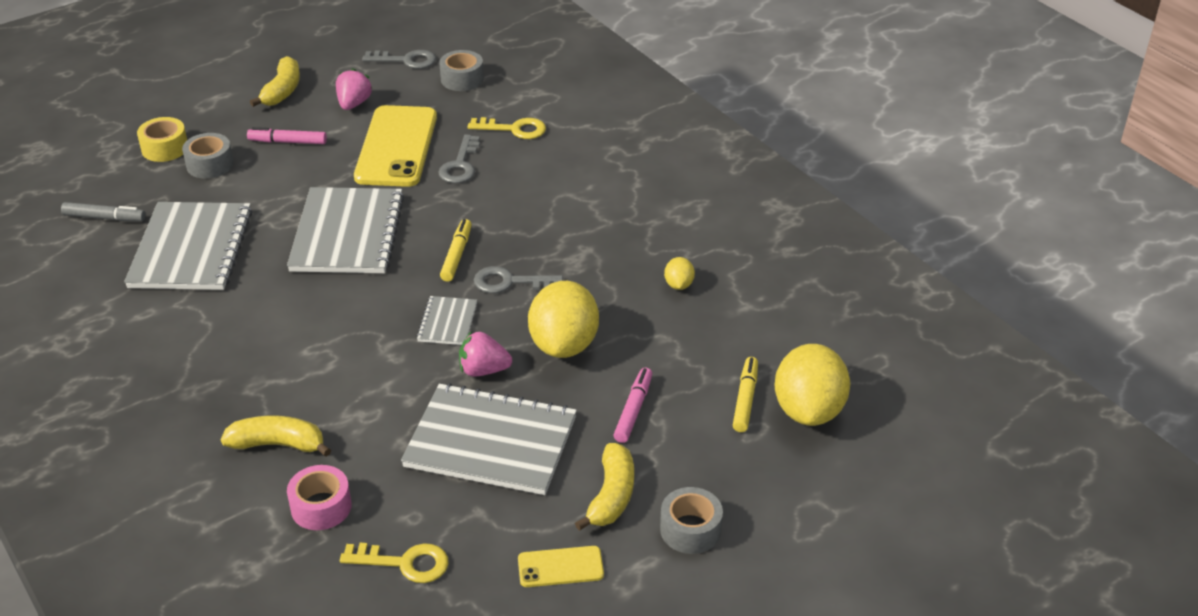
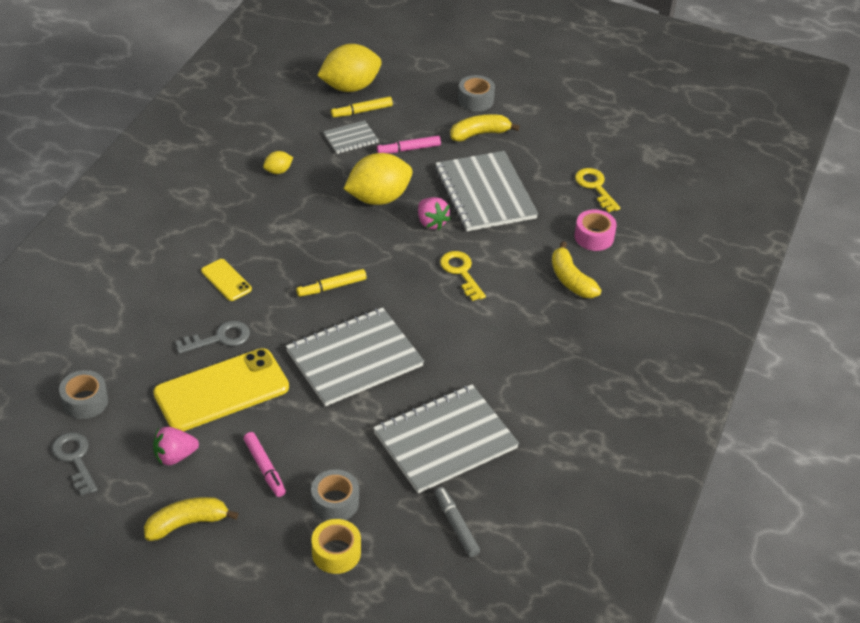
camera: 125 degrees left, 5 degrees up
(447, 322) = (403, 259): grey notebook -> grey notebook (351, 138)
(509, 282) = (339, 248): grey key -> none
(514, 129) = (145, 330): yellow key -> yellow key (461, 272)
(560, 567) = (542, 133): yellow phone -> yellow phone (226, 280)

